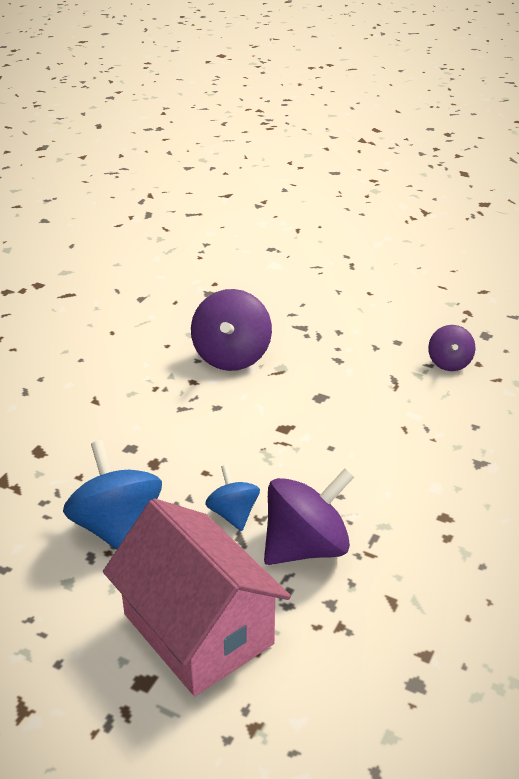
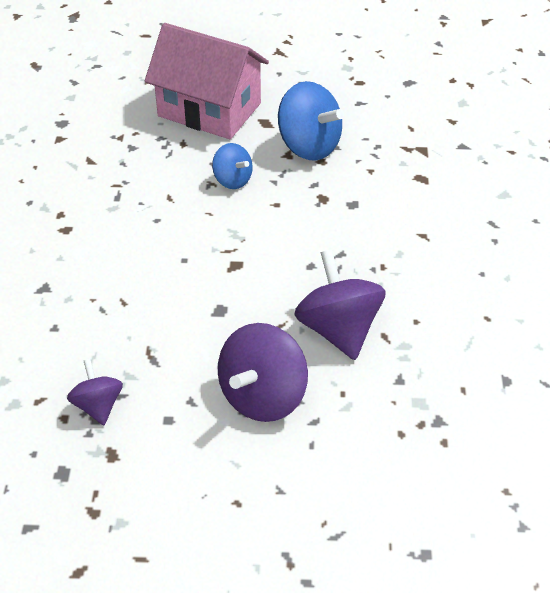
camera: 155 degrees right, 10 degrees up
(306, 547) = (165, 175): purple spinning top -> purple spinning top (263, 396)

